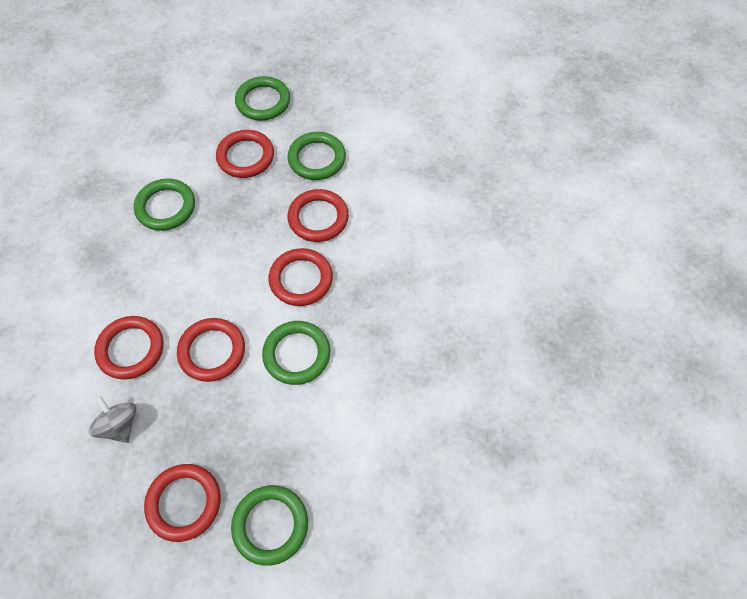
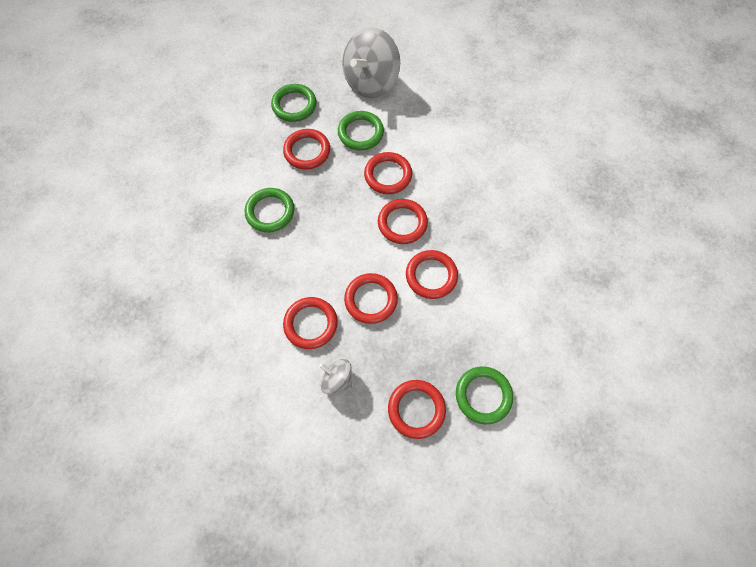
camera: 25 degrees left, 5 degrees up
(297, 354) = (431, 276): green ring -> red ring
(363, 107) = (371, 82): none -> grey spinning top

